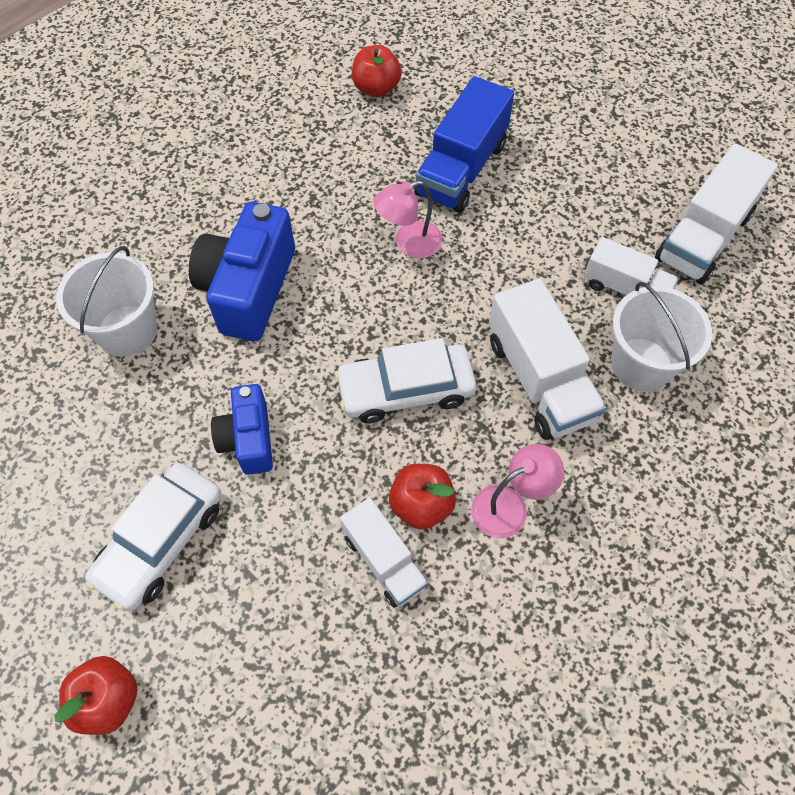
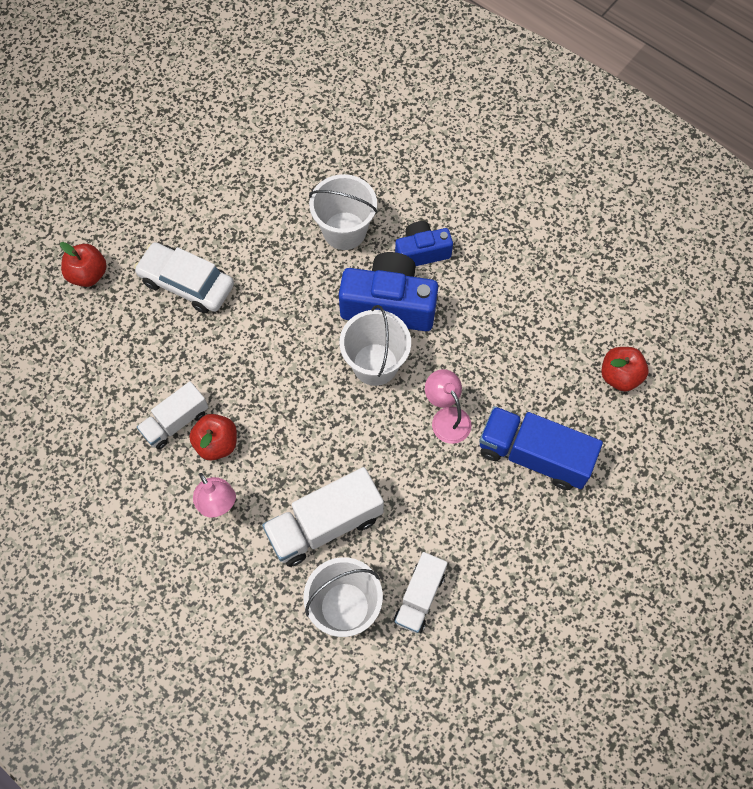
camera: 85 degrees right, 5 degrees up
(248, 439) = (262, 324): blue camera -> blue camera (421, 252)
(329, 310) = (375, 364): none -> white bucket
(406, 389) = (309, 426): white car -> none
(703, 237) = (484, 671): white truck -> none

